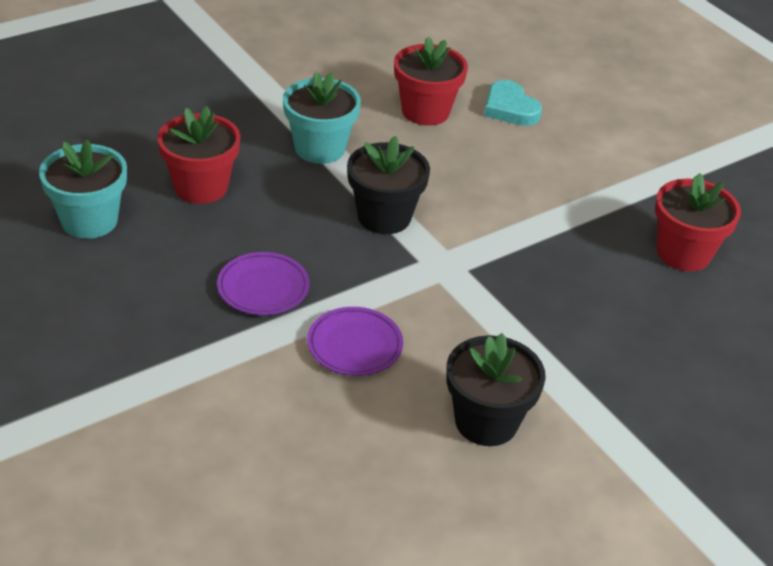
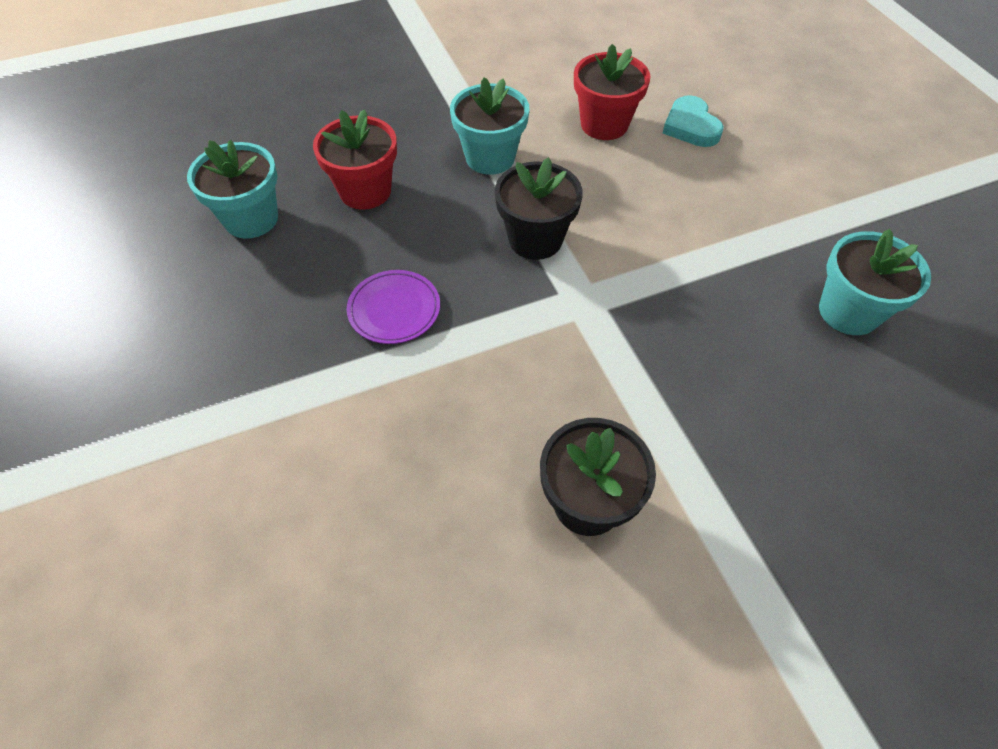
camera: 15 degrees right, 15 degrees up
(354, 345) = (469, 388): purple plate -> none
(683, 253) = (848, 312): red flower pot -> turquoise flower pot

